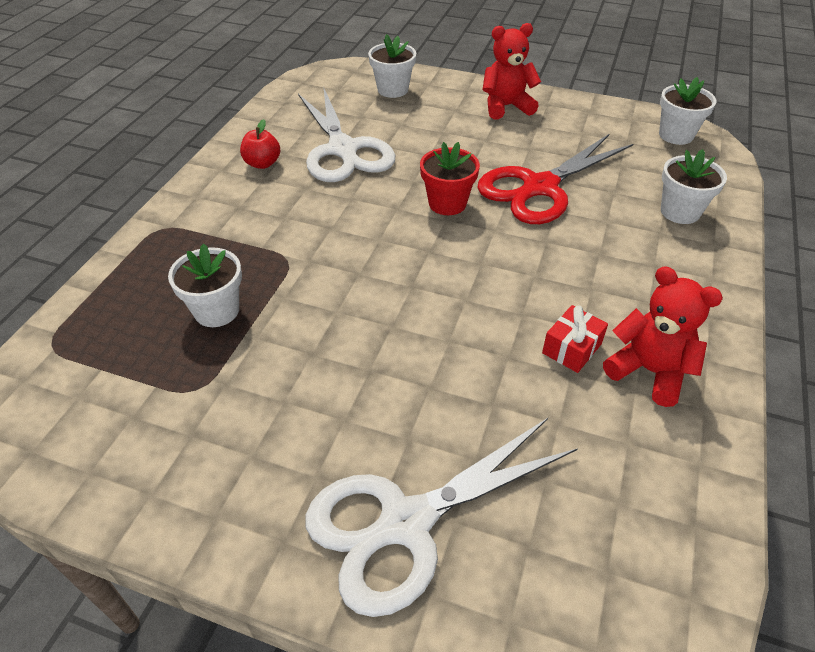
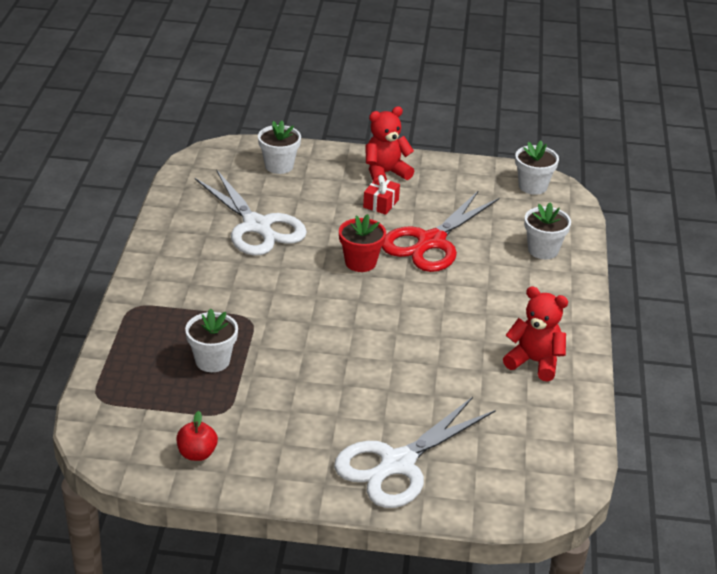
camera: 15 degrees left, 10 degrees down
(262, 163) = (192, 245): red apple -> red apple (197, 454)
(571, 348) = (479, 354): red gift -> red gift (381, 203)

